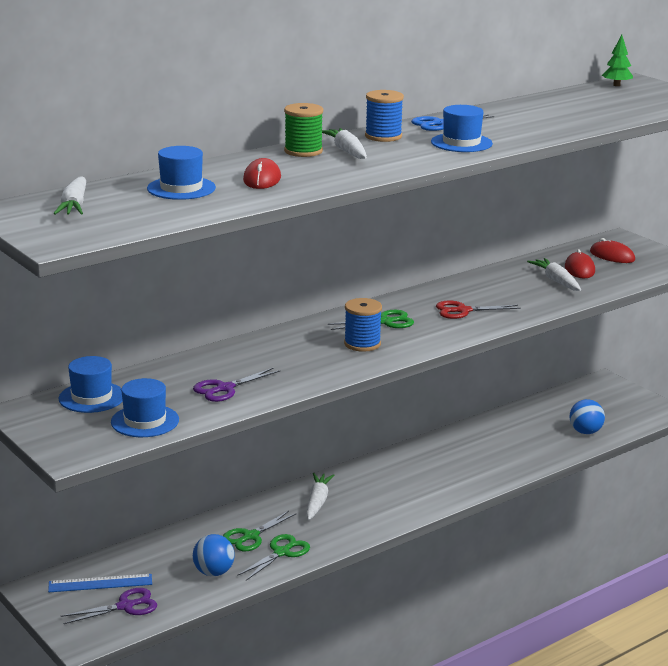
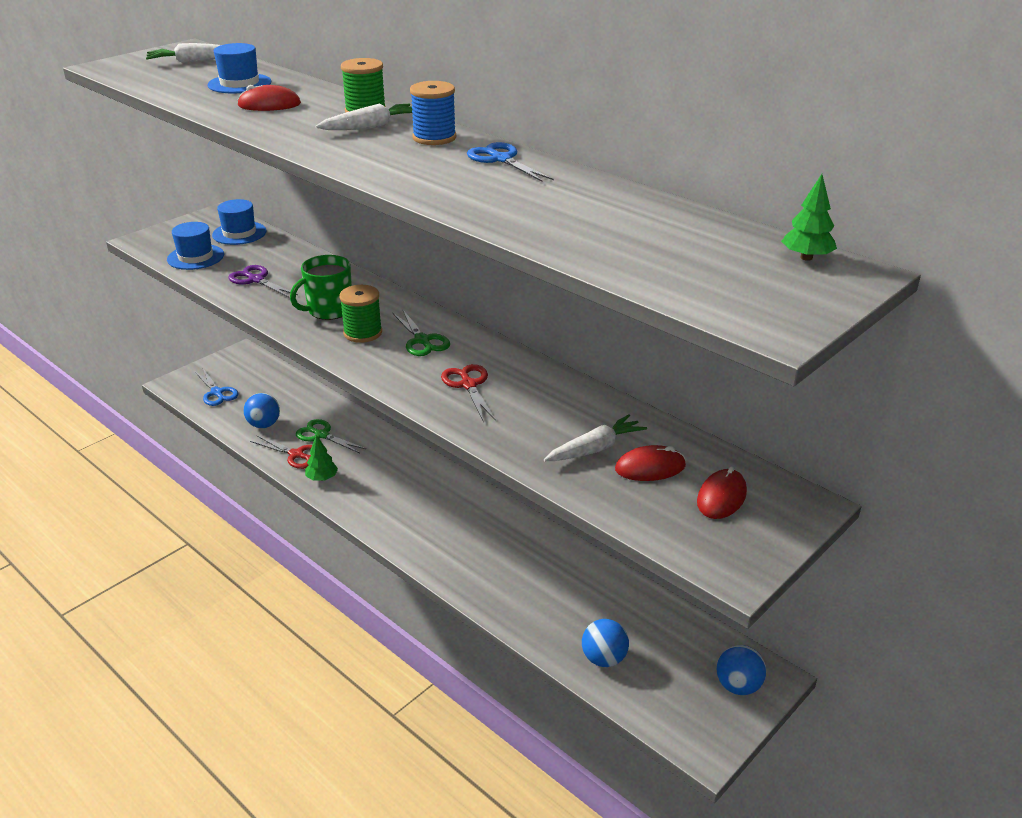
camera: 80 degrees right, 10 degrees up
(100, 583) = (248, 377): blue ruler -> none
(126, 606) = (217, 393): purple scissors -> blue scissors
(282, 552) = (296, 455): green scissors -> red scissors
(311, 356) = (329, 310): none -> green mug
(317, 502) = (386, 464): white carrot -> none
(329, 538) = (322, 478): none -> green tree
(362, 344) = (363, 333): blue spool -> green spool
(461, 143) = (423, 172): blue hat -> none
(612, 392) = (738, 686): none -> blue ball

